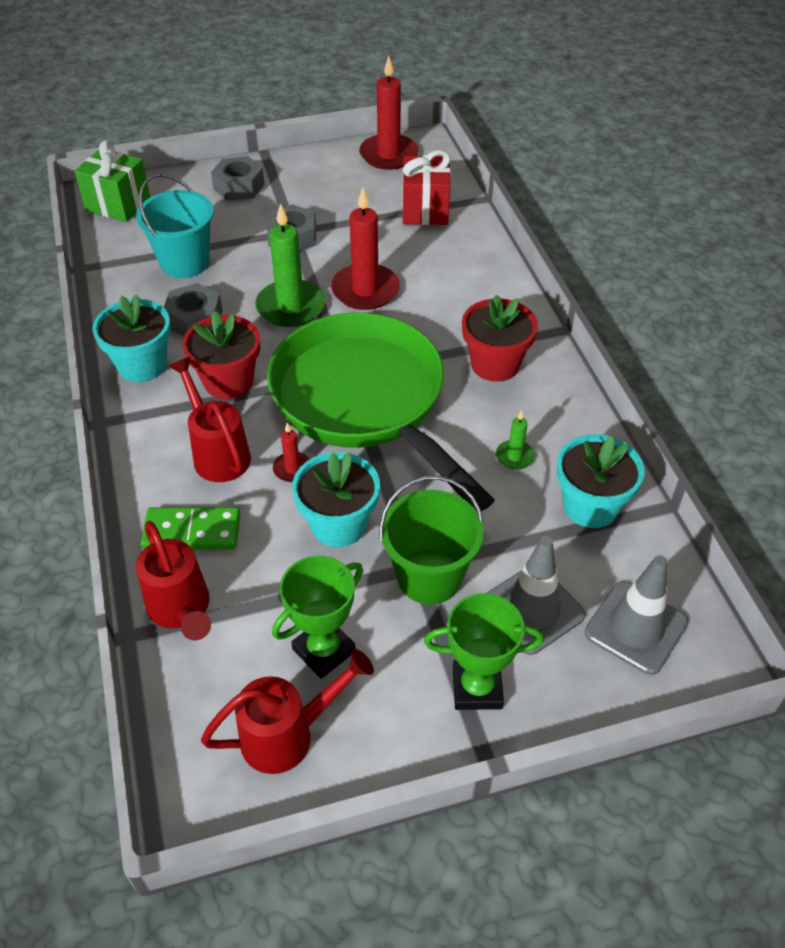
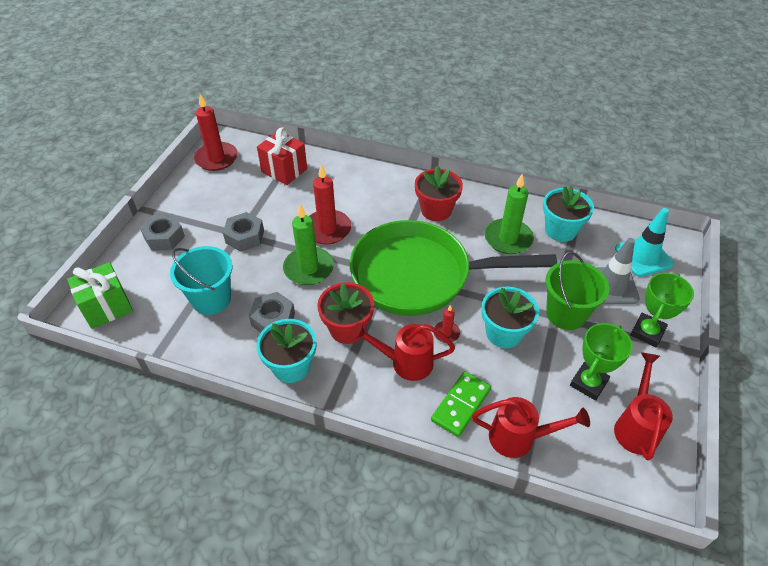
camera: 55 degrees left, 0 degrees up
(323, 650) = (588, 383): green trophy -> green trophy turned 45 degrees clockwise
(514, 456) = (508, 238): green candle -> green candle, size x2.06
(635, 627) = (643, 256): grey traffic cone -> turquoise traffic cone

